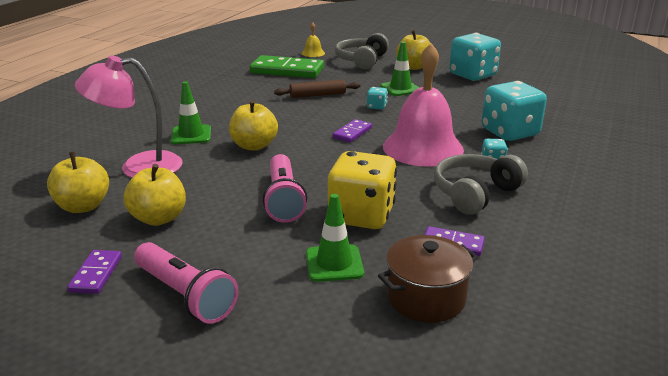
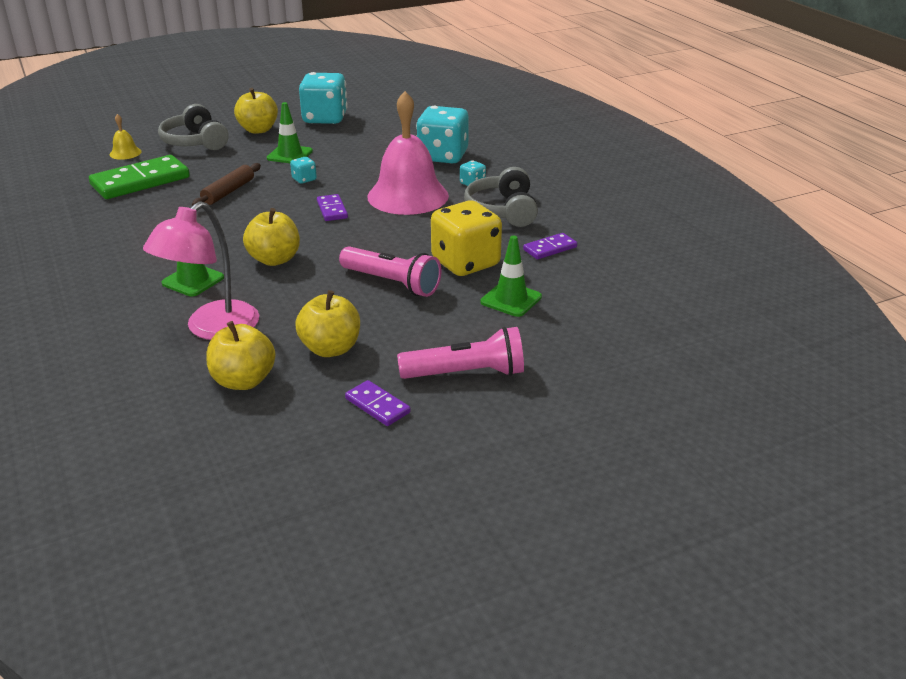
camera: 50 degrees left, 5 degrees up
(426, 298) = (593, 285): brown pot -> none

